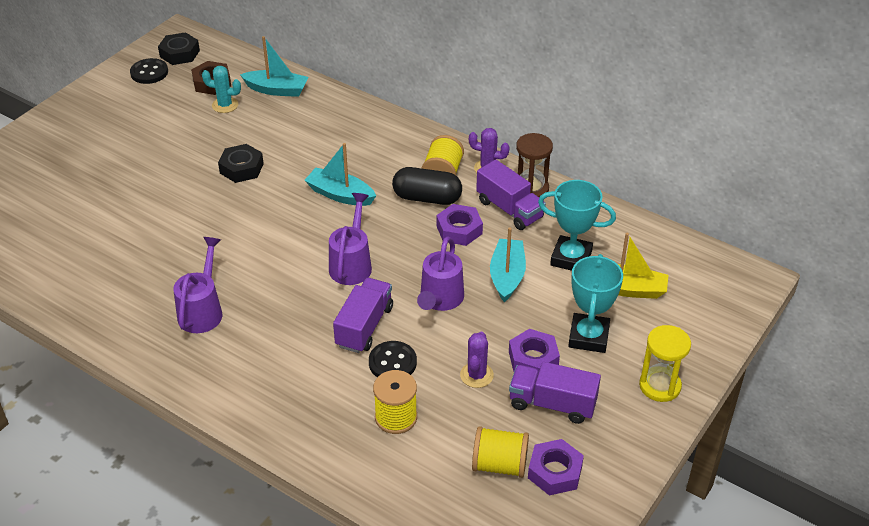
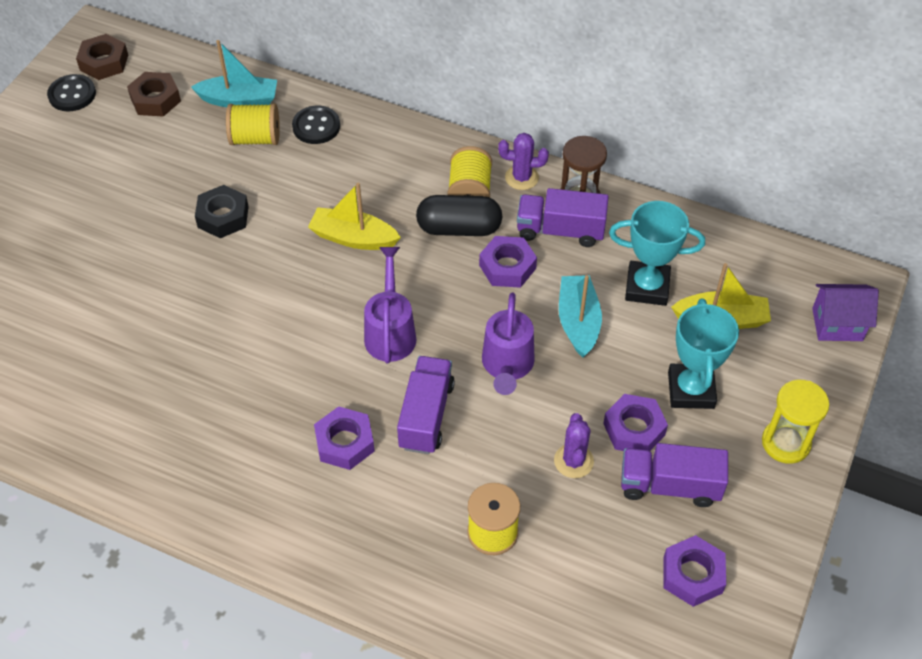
camera: 10 degrees left, 10 degrees up
(180, 53) = (104, 62): black nut -> brown nut
(202, 311) = (224, 423): purple watering can -> none
(225, 105) = (180, 130): turquoise cactus -> none
(294, 337) = (345, 443): none -> purple nut
(340, 195) = (353, 238): turquoise boat -> yellow boat
(392, 362) = (471, 459): black button -> black button (316, 126)
(499, 465) = (627, 576): yellow spool -> yellow spool (255, 138)
(509, 209) = (560, 230): purple truck -> purple truck turned 150 degrees clockwise
(726, 305) = (837, 324): none -> purple house

